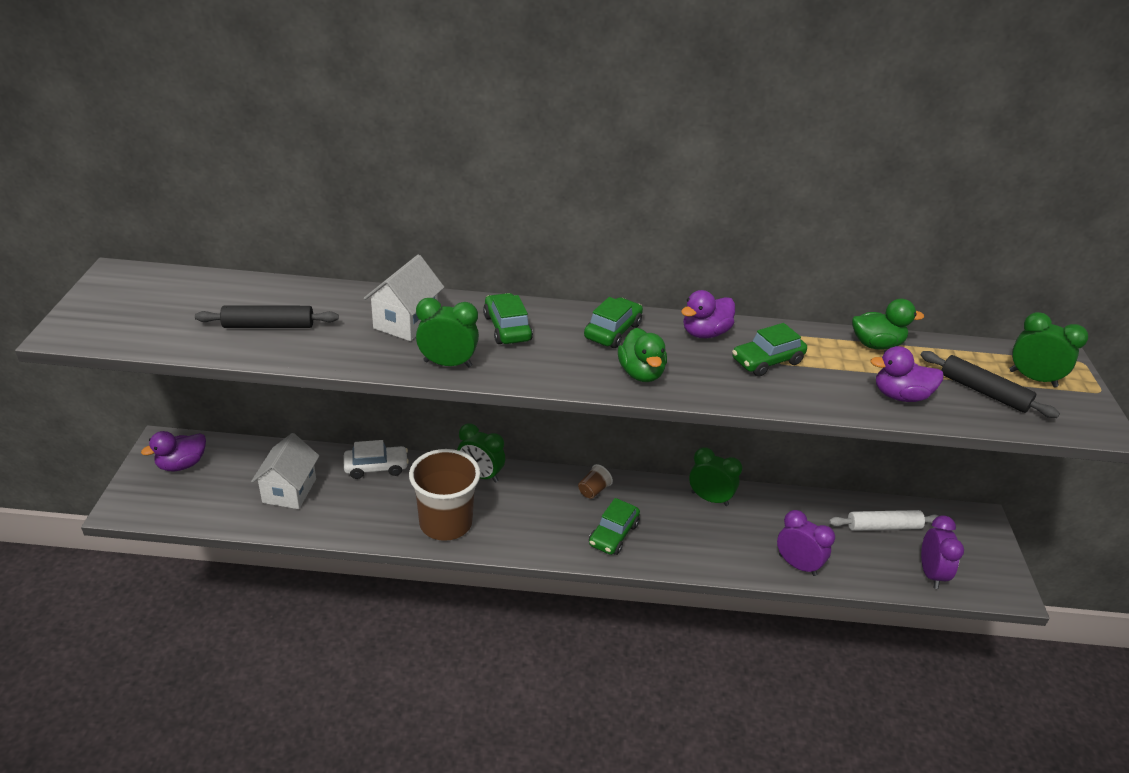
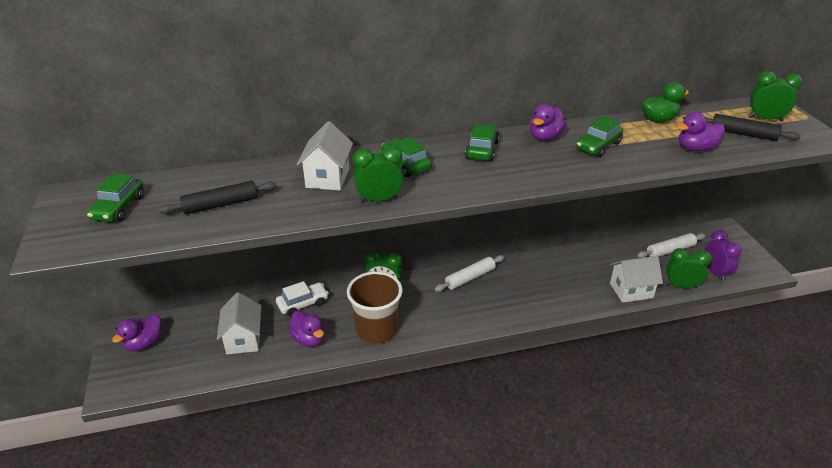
camera: 15 degrees left, 0 degrees up
(362, 512) = (309, 339): none -> purple duck
(593, 490) = (470, 278): brown cup -> white rolling pin
(613, 534) = (500, 304): green car -> green car (119, 208)
(641, 373) = (520, 174): green duck -> none
(709, 499) = (551, 262): green clock -> green clock (681, 286)
(797, 565) = (631, 290): purple clock -> white house

